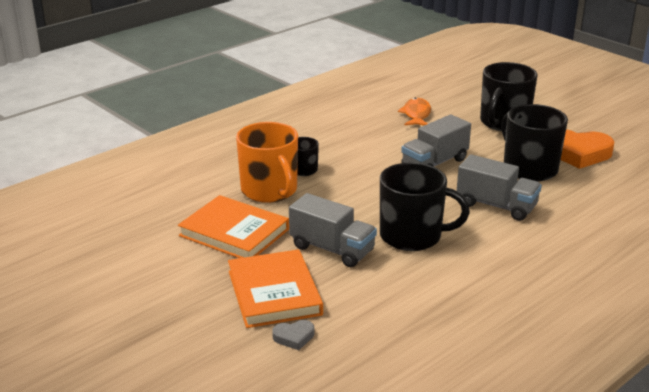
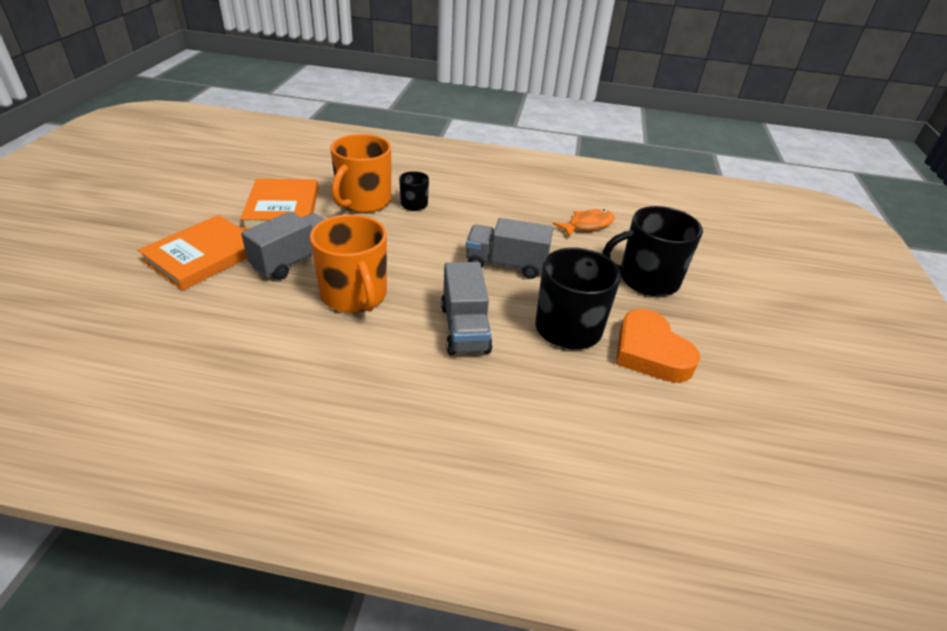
camera: 50 degrees right, 10 degrees up
(294, 337) = (140, 288): grey heart -> none
(332, 249) = (294, 260): grey truck -> grey truck turned 135 degrees counterclockwise
(412, 236) = (354, 295): black mug -> orange mug

